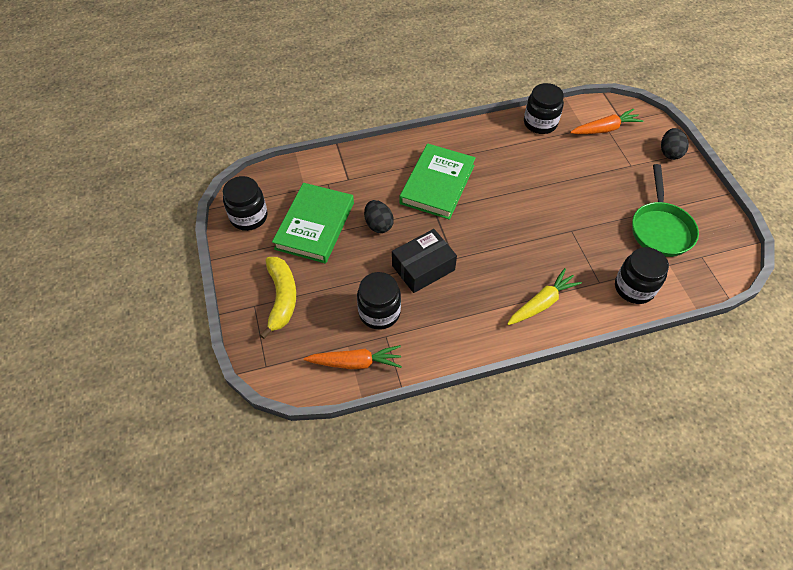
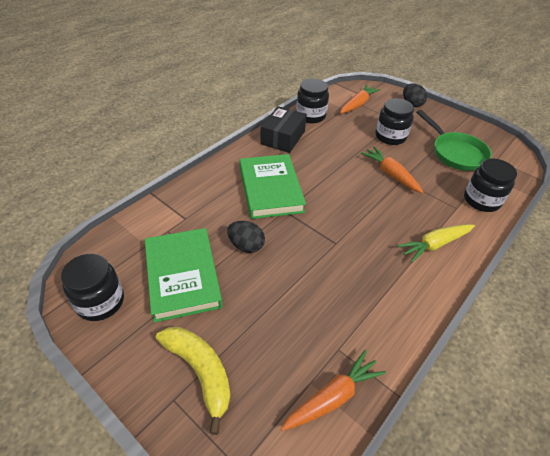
camera: 35 degrees left, 10 degrees down
(379, 312) = (313, 328): black jar -> black jar (390, 137)
(423, 268) = (317, 264): black box -> black box (283, 137)
(541, 303) = (435, 245): yellow carrot -> yellow carrot turned 135 degrees counterclockwise
(565, 220) = (391, 174): none -> orange carrot

